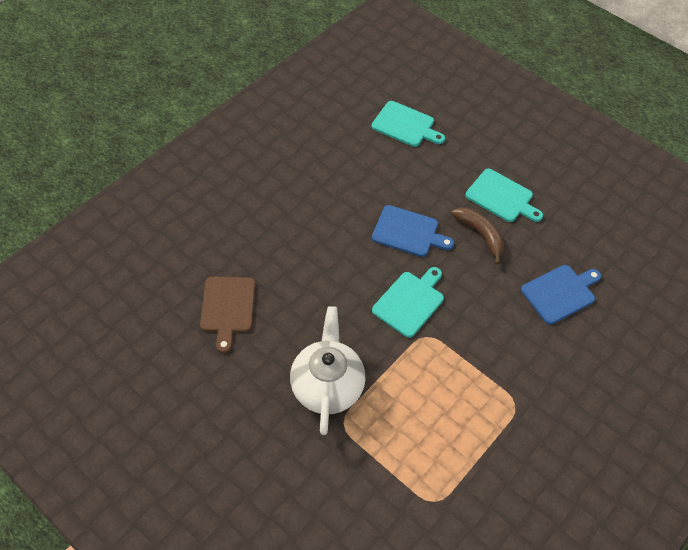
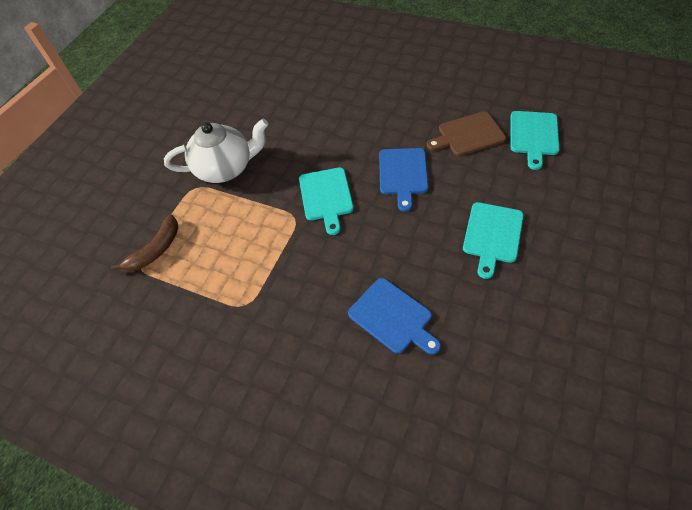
camera: 80 degrees right, 0 degrees up
(227, 308) = (274, 93): brown cutting board -> brown cutting board (468, 135)
(410, 302) = (326, 197): turquoise cutting board -> turquoise cutting board turned 60 degrees clockwise
(481, 234) = (431, 229): brown banana -> brown banana (156, 250)

